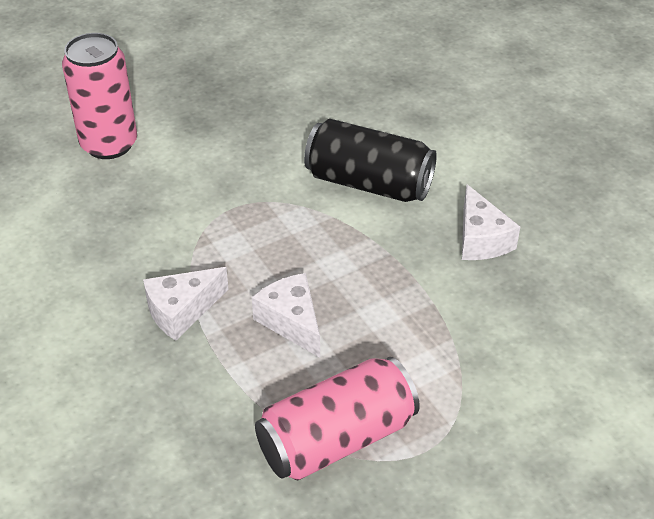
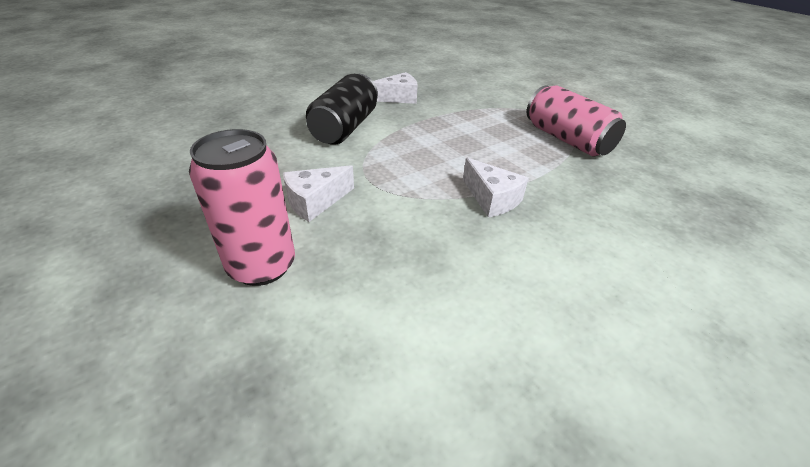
camera: 95 degrees left, 5 degrees down
(291, 322) = (485, 154): white cheese -> white cheese (315, 202)

